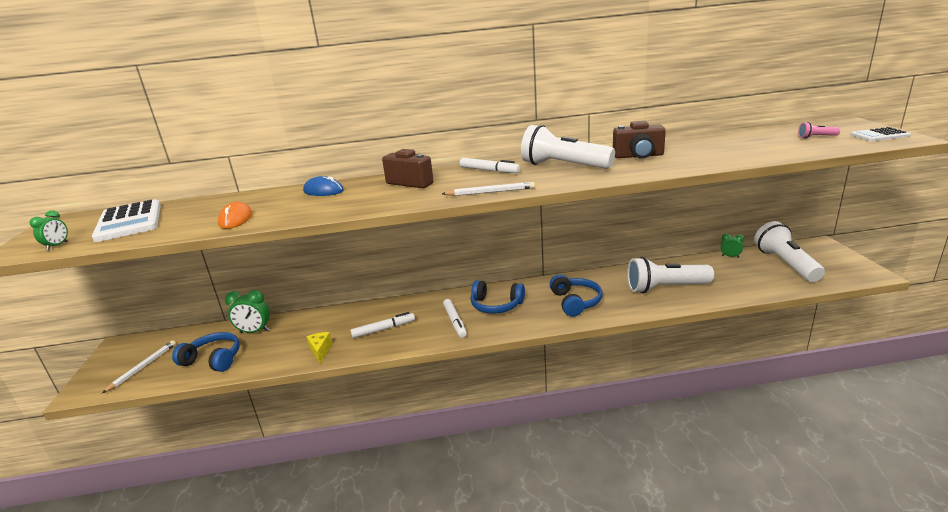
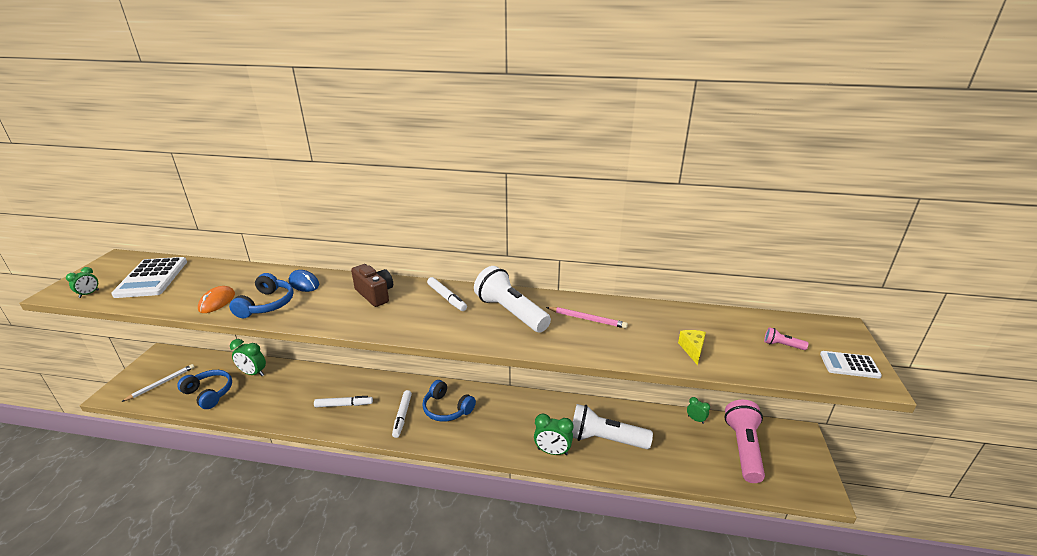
camera: 15 degrees right, 5 degrees up
(320, 351) = (285, 412): yellow cheese -> yellow cheese (692, 349)
(490, 192) = (419, 332): white pencil -> none
(575, 302) = (514, 428): blue headphones -> blue headphones (266, 304)
(626, 308) = (552, 451): none -> green clock
(638, 156) = (587, 319): brown camera -> pink pencil
(785, 264) = (743, 448): white flashlight -> pink flashlight

